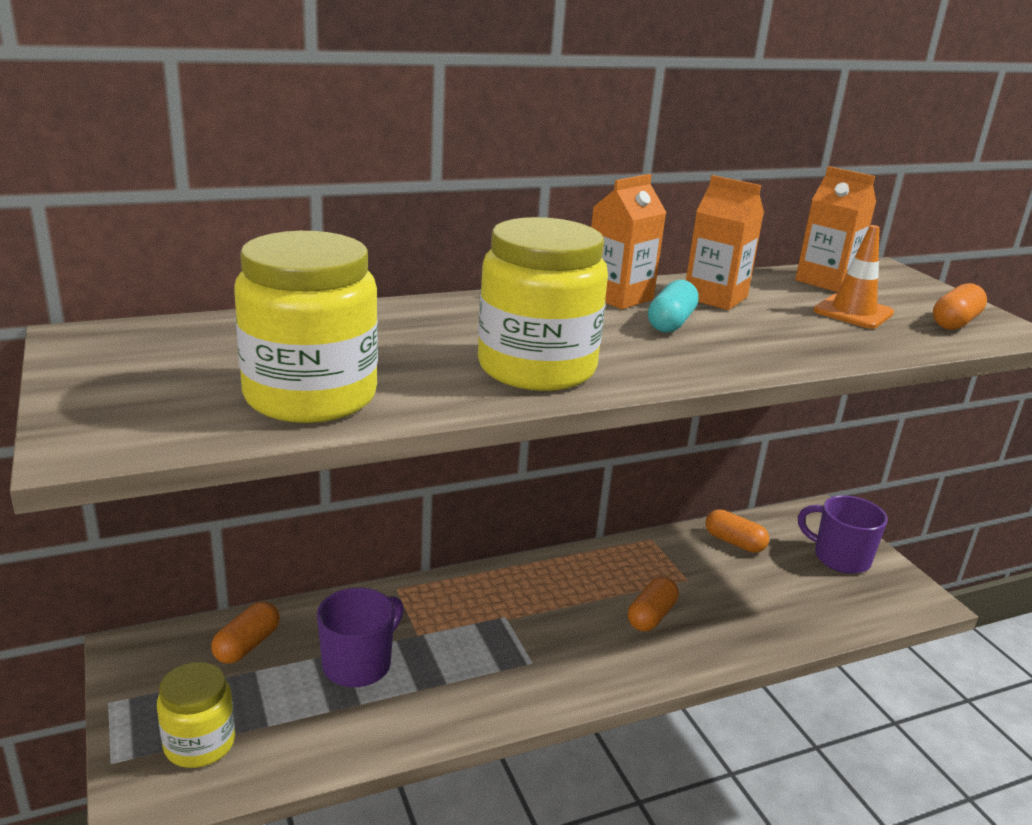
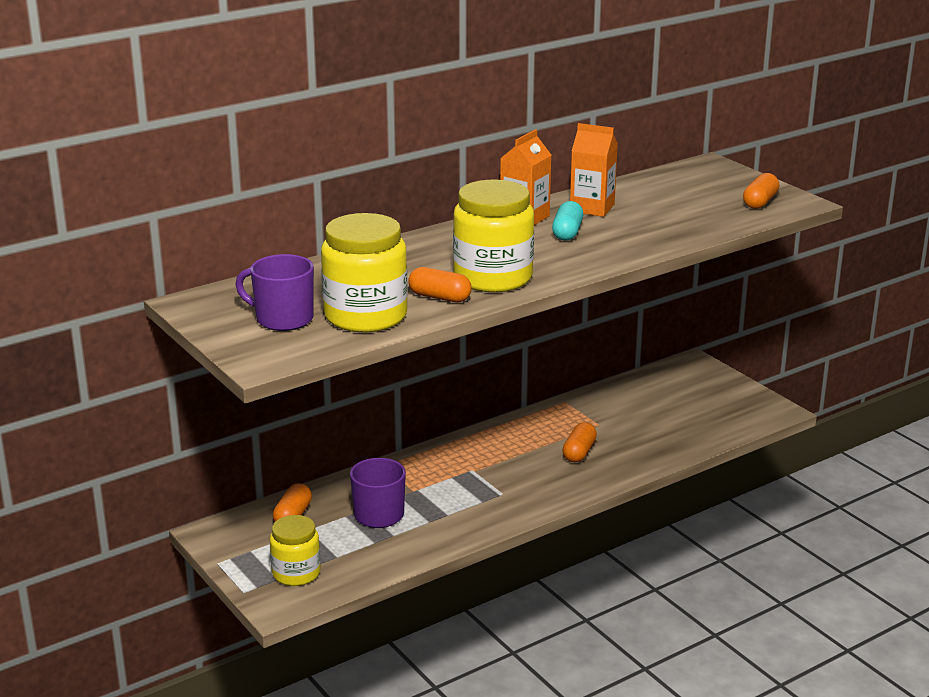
camera: 10 degrees left, 0 degrees up
(734, 542) = (629, 394): orange capsule -> orange capsule (439, 297)
(825, 281) = (667, 181): orange carton -> none
(840, 558) = (712, 392): purple mug -> purple mug (283, 319)
(853, 312) = (689, 205): orange traffic cone -> none

